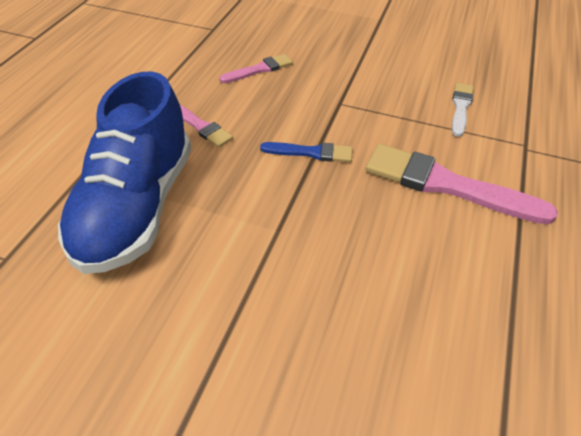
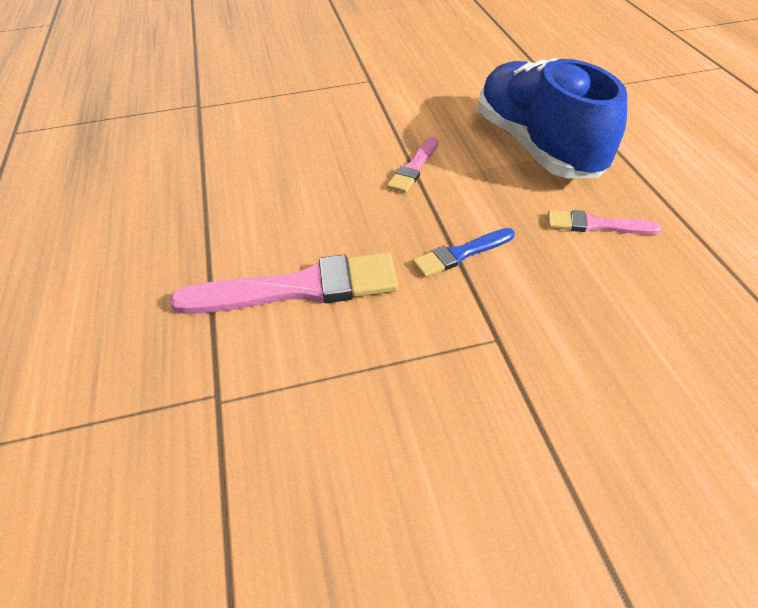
camera: 150 degrees right, 0 degrees up
(259, 69) = (656, 338): pink brush -> pink brush (414, 168)
(460, 107) = (333, 428): white brush -> none

